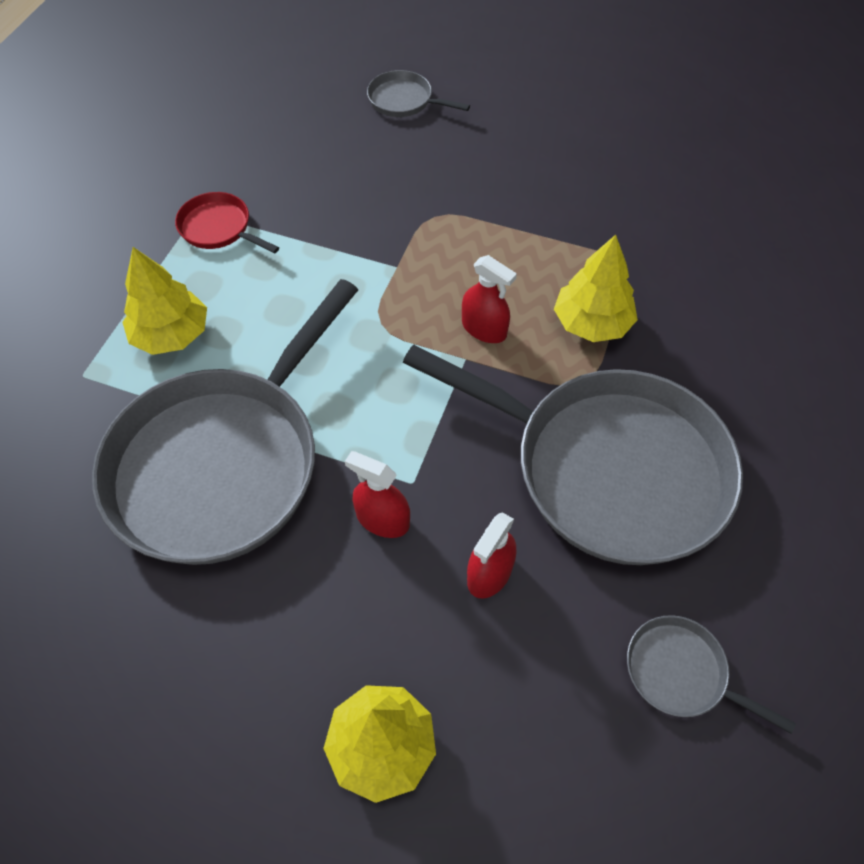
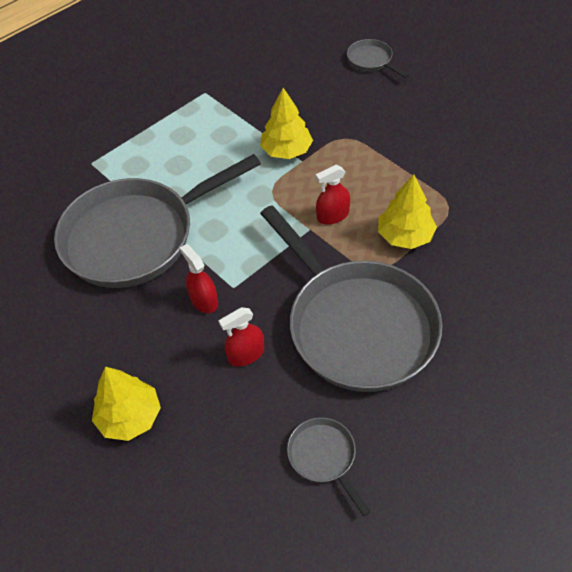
camera: 30 degrees right, 5 degrees down
(171, 334) = (150, 157): yellow tree -> yellow tree (286, 151)
(219, 228) = (211, 105): red pan -> none
(484, 329) = (333, 215): red spray bottle -> red spray bottle turned 90 degrees clockwise

